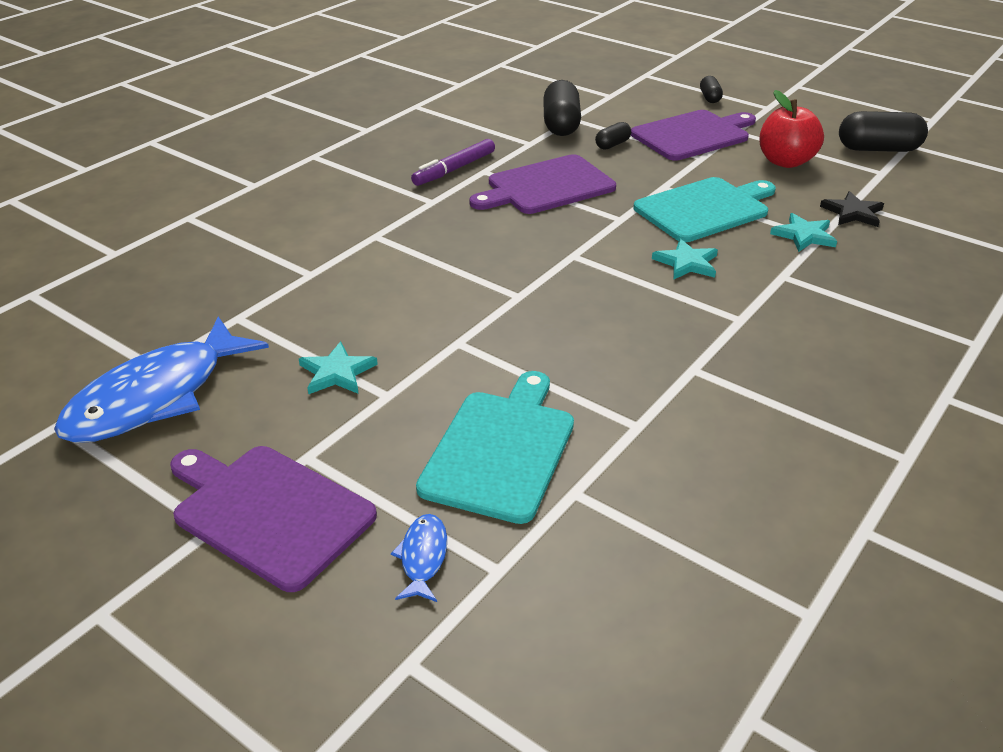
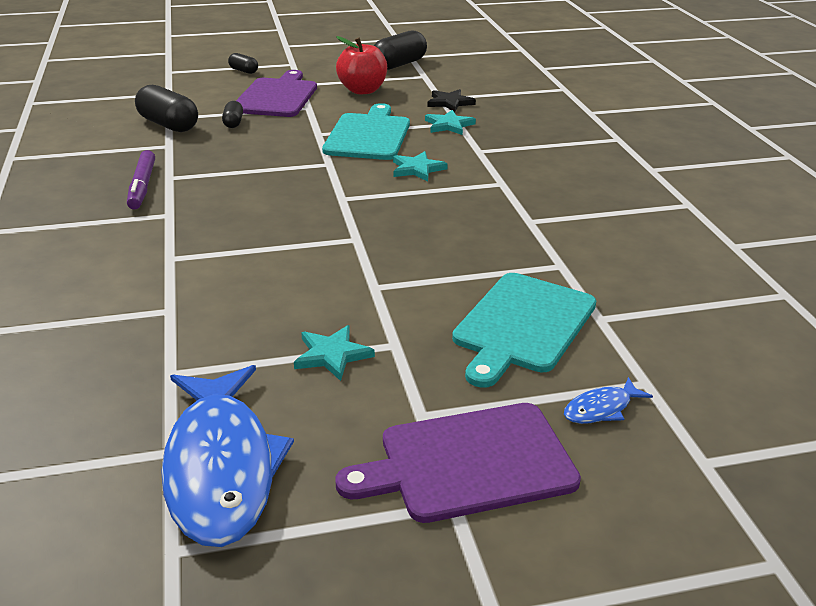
camera: 50 degrees left, 5 degrees down
(423, 557) = (601, 409): blue fish -> blue fish turned 75 degrees counterclockwise
(500, 450) = (523, 325): turquoise cutting board -> turquoise cutting board turned 120 degrees counterclockwise
(546, 186) = (239, 167): purple cutting board -> none

